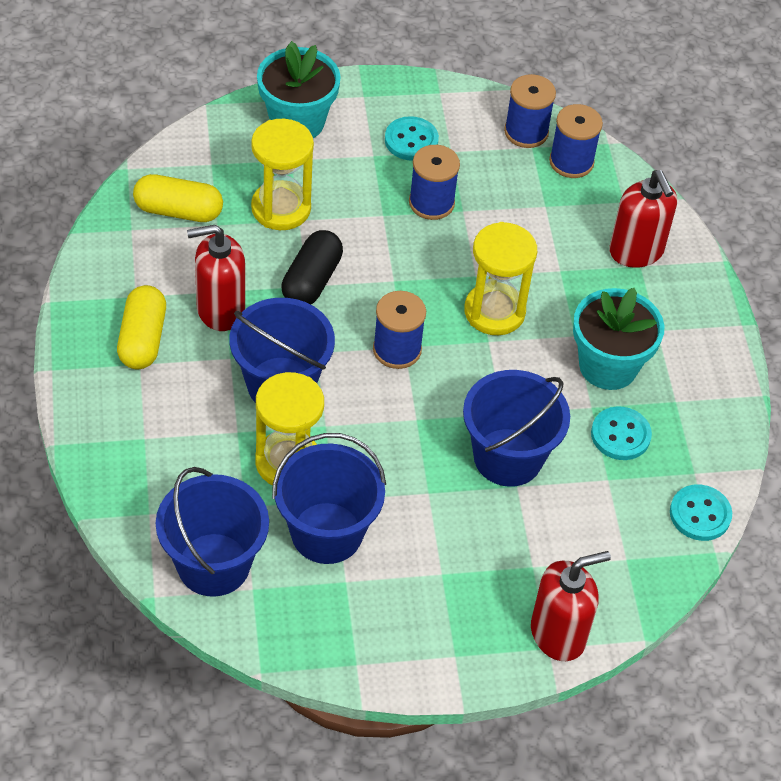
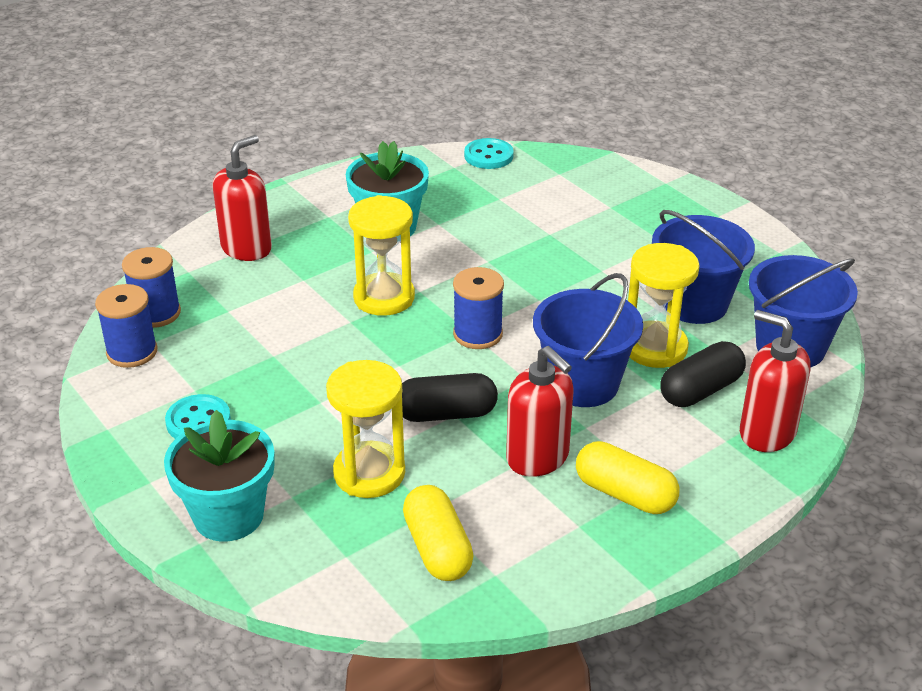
camera: 115 degrees left, 15 degrees down
(142, 339) = (625, 494): yellow capsule -> yellow capsule turned 60 degrees clockwise
(212, 459) = (700, 390): none -> black capsule
(431, 203) = (279, 377): blue spool -> none
(508, 457) = (528, 245): blue bucket -> none
(558, 634) = (651, 181): red soap dispenser -> red soap dispenser (766, 432)
(620, 435) = (452, 204): turquoise button -> none

